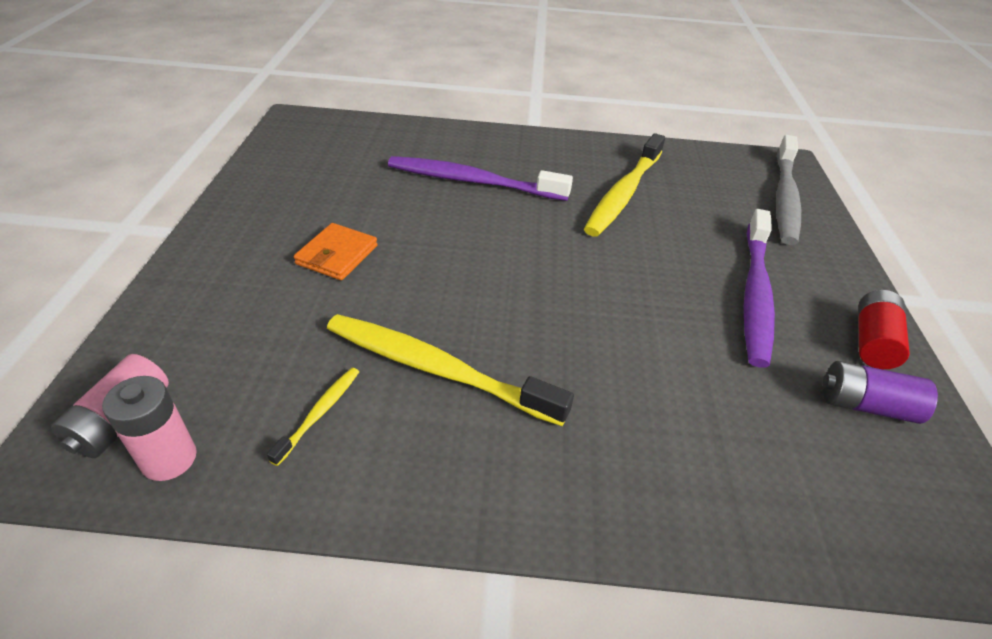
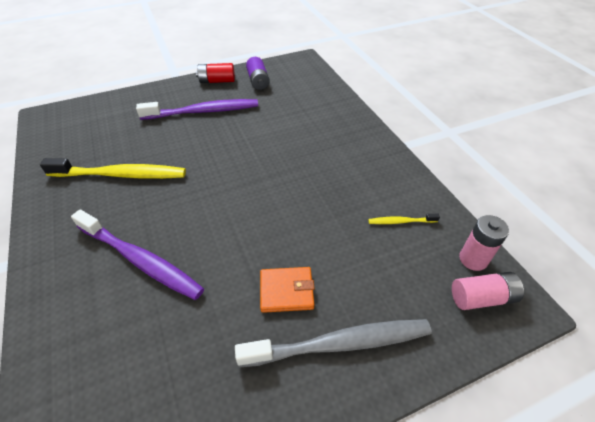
camera: 115 degrees left, 5 degrees up
(437, 369) = (340, 194): yellow toothbrush -> none
(473, 181) = (140, 260): purple toothbrush -> purple toothbrush turned 45 degrees counterclockwise
(784, 197) = (95, 112): grey toothbrush -> grey toothbrush (340, 344)

